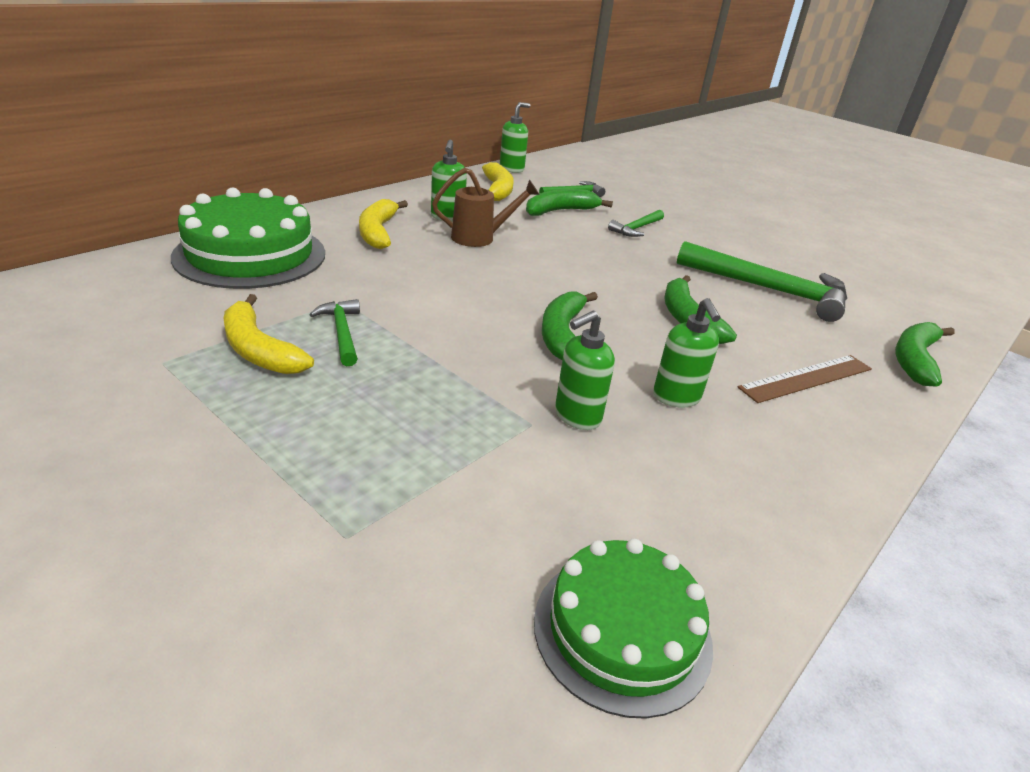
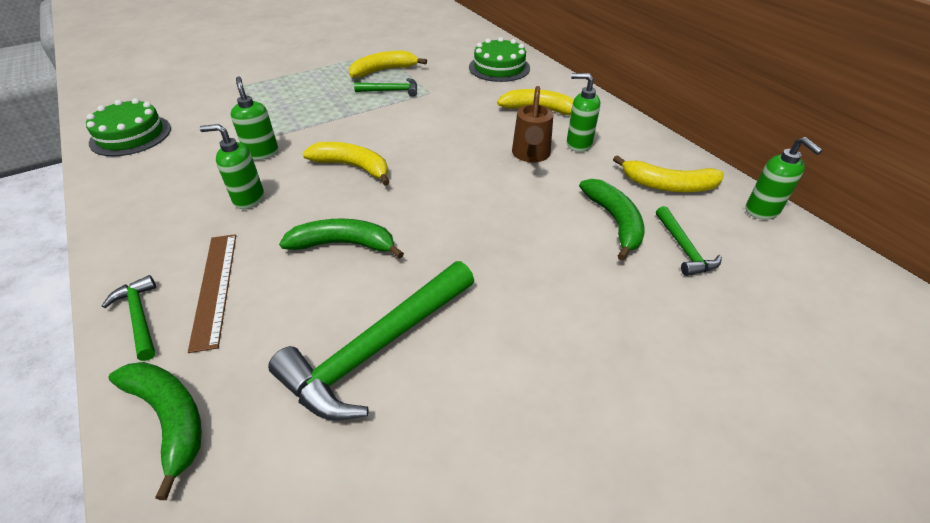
camera: 110 degrees right, 10 degrees up
(250, 255) = (499, 67): green cake -> green cake, size x0.66
(562, 334) = (353, 167): green banana -> yellow banana
(636, 229) = (568, 277): green hammer -> green hammer (139, 317)

